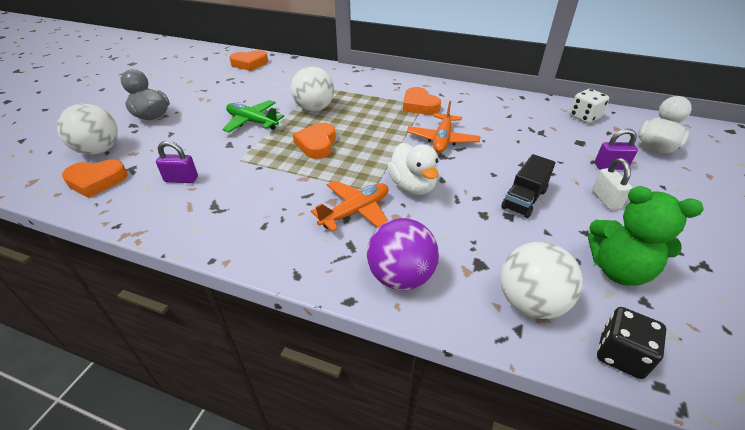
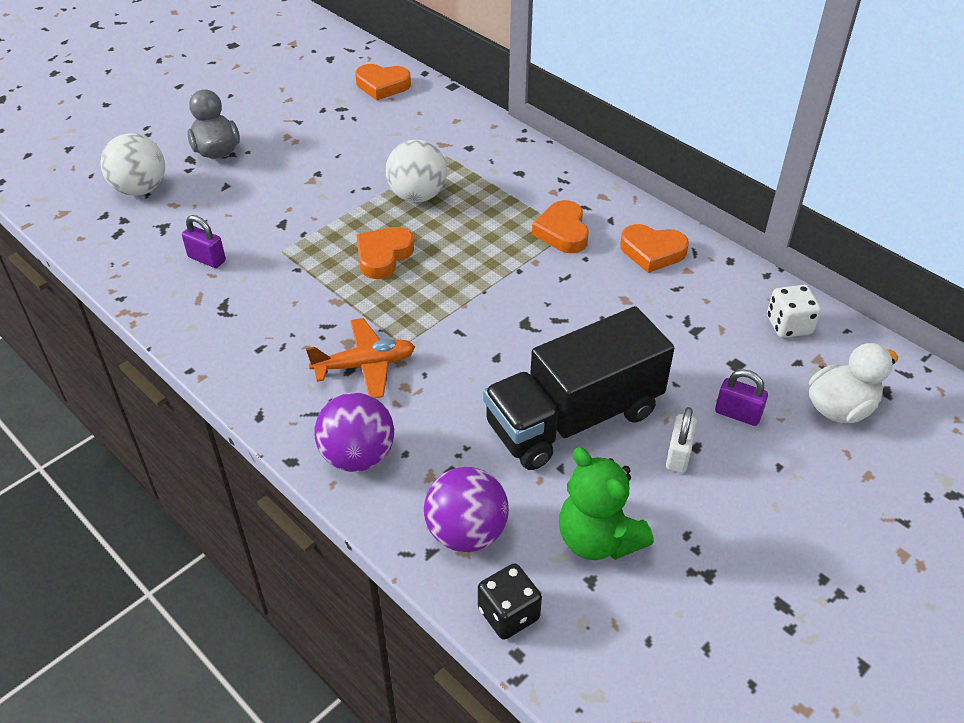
camera: 25 degrees right, 5 degrees up
(96, 181) = (122, 233): orange heart -> orange heart (652, 252)
(252, 122) = (327, 196): green plane -> none
(412, 186) = (454, 354): white duck -> none
(442, 140) = (546, 299): orange plane -> none
(524, 199) = (573, 418): black truck -> black truck, size x2.04
(530, 302) = (466, 532): white ball -> purple ball

